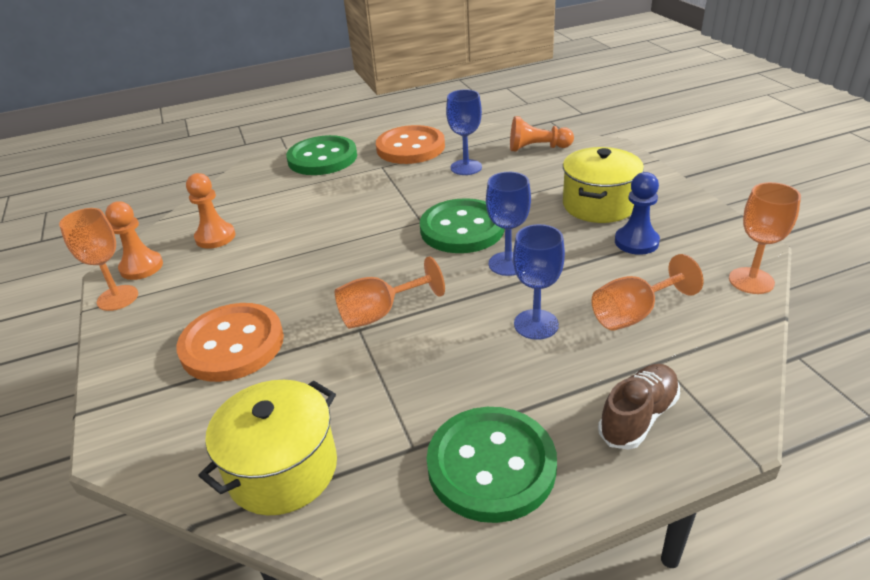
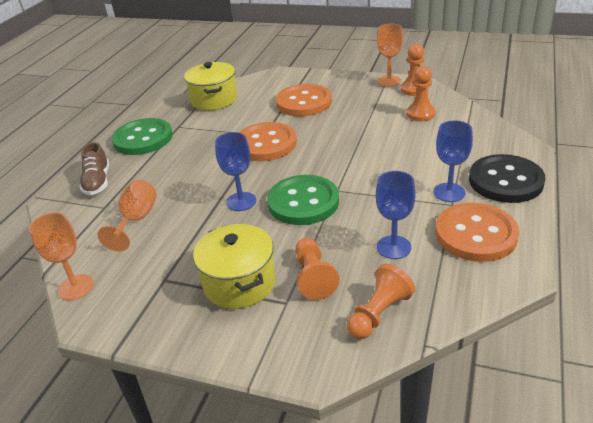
camera: 130 degrees right, 0 degrees up
(322, 158) = (505, 181): green button -> black button
(380, 313) = (266, 144): orange goblet -> orange button
(536, 324) = (183, 185): blue goblet -> blue goblet (449, 192)
(543, 181) = (313, 277): none -> orange pawn
(636, 242) = (177, 268): blue pawn -> none

